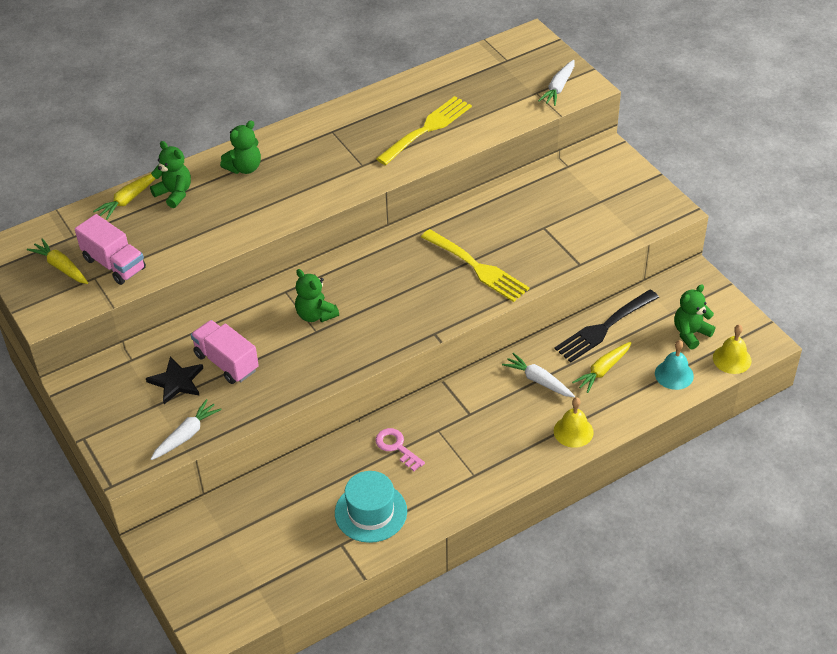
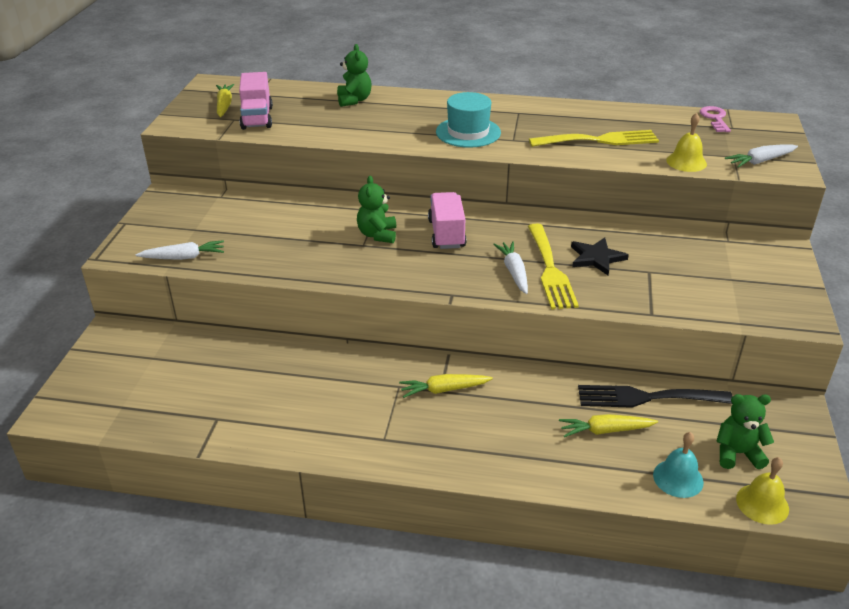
camera: 40 degrees right, 10 degrees down
(128, 200) = (320, 91): yellow carrot -> yellow carrot (444, 390)
(177, 382) = (227, 223): black star -> black star (596, 258)
(226, 362) = (275, 230): pink truck -> pink truck (446, 234)
(244, 168) = (423, 106): green teddy bear -> none
(371, 512) = (269, 411): turquoise hat -> turquoise hat (468, 132)
(396, 447) = (350, 378): pink key -> pink key (715, 118)
(538, 380) = (533, 402): white carrot -> white carrot (514, 272)
(573, 431) = (516, 462): yellow bell -> yellow bell (686, 162)

